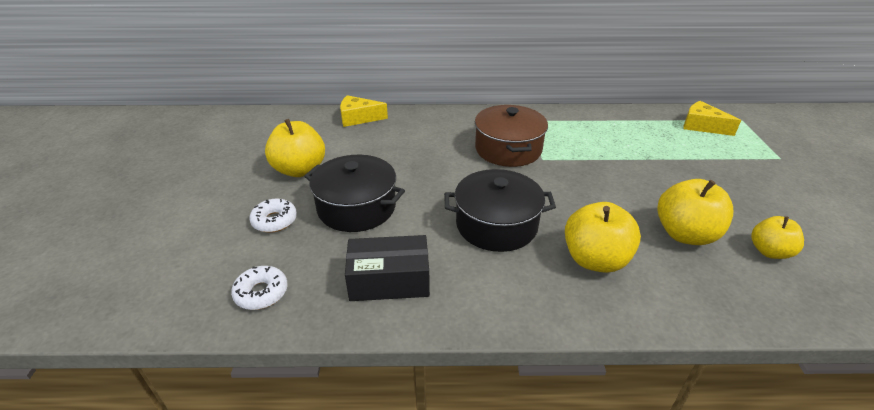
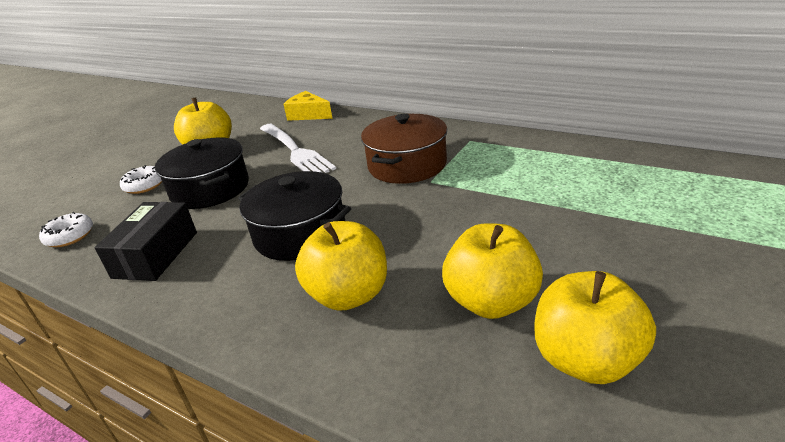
camera: 35 degrees right, 5 degrees down
(389, 280) = (156, 254): black box -> black box turned 75 degrees clockwise
(392, 155) = (294, 151): none -> white fork
(702, 126) = (700, 182): yellow cheese -> none
(769, 251) = (586, 360): yellow apple -> yellow apple, size x1.59

